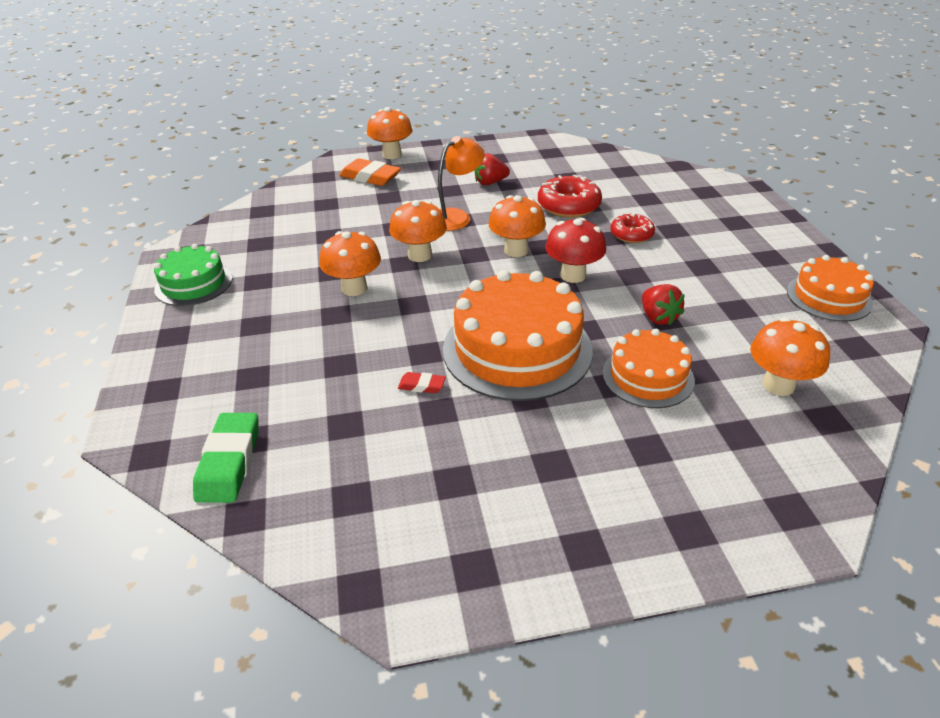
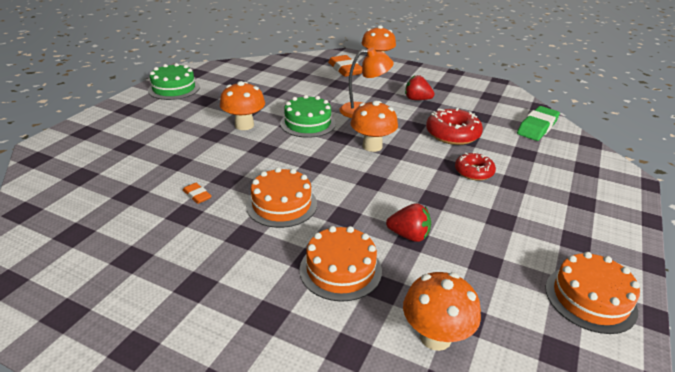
camera: 35 degrees right, 5 degrees down
(229, 462) = (56, 182): green eraser -> green eraser (537, 127)
(420, 255) = (308, 123): orange mushroom -> green cake
(422, 385) = (197, 195): red eraser -> orange eraser
(517, 349) = (281, 204): orange cake -> orange cake, size x0.57
(573, 275) = (388, 178): red mushroom -> none
(658, 317) = (409, 235): red strawberry -> red strawberry turned 90 degrees counterclockwise

